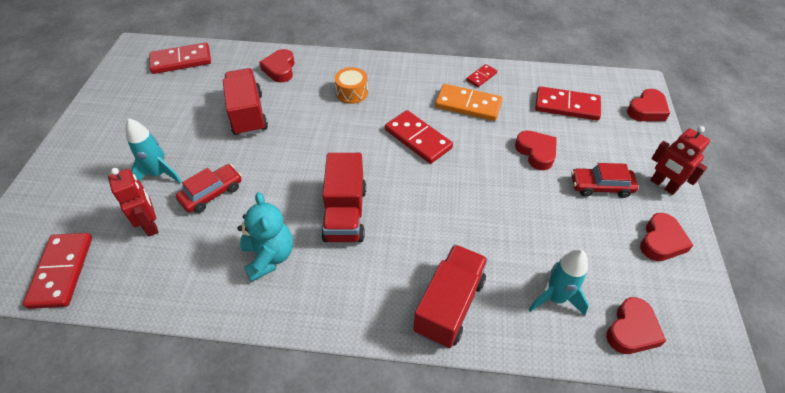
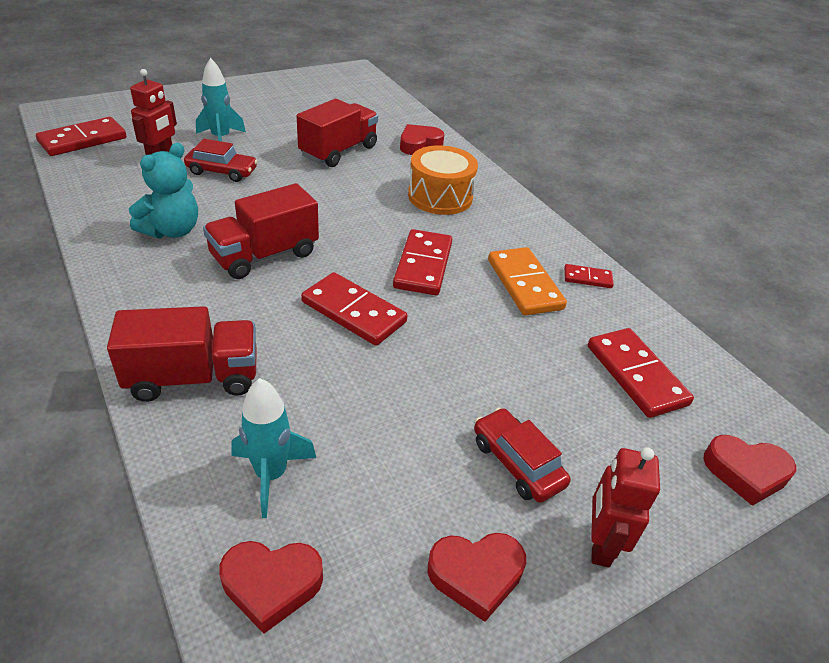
camera: 50 degrees right, 10 degrees down
(181, 61) = (365, 95): red domino -> red domino (353, 312)
(352, 93) = (440, 197): orange drum -> orange drum, size x1.57
(536, 152) = (511, 372): red heart -> none

